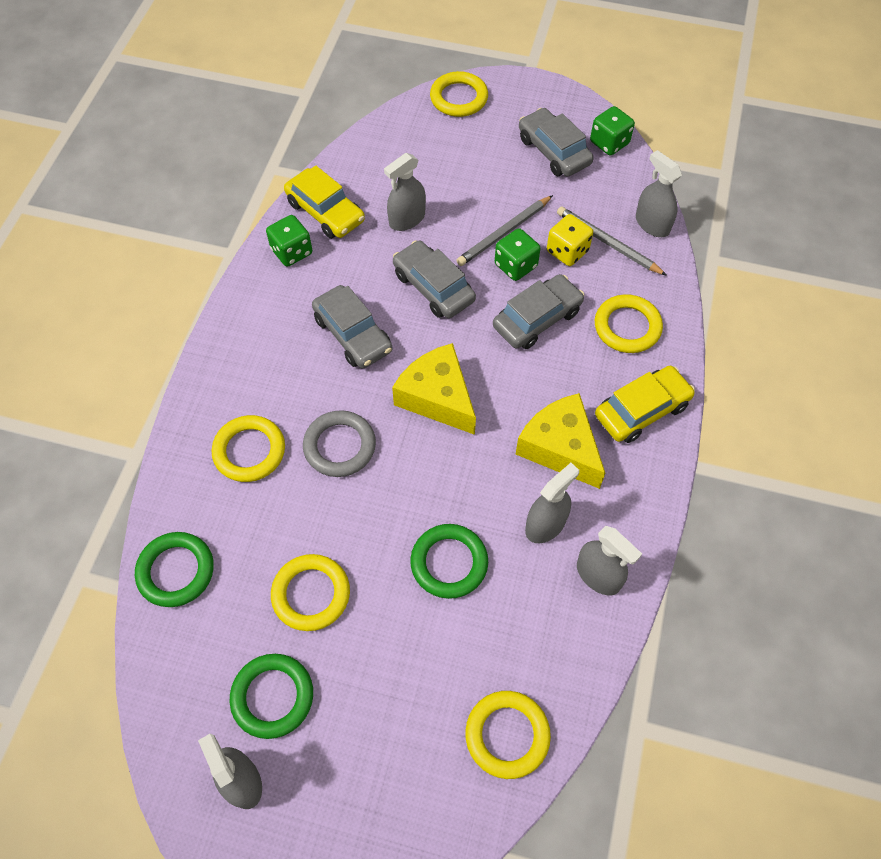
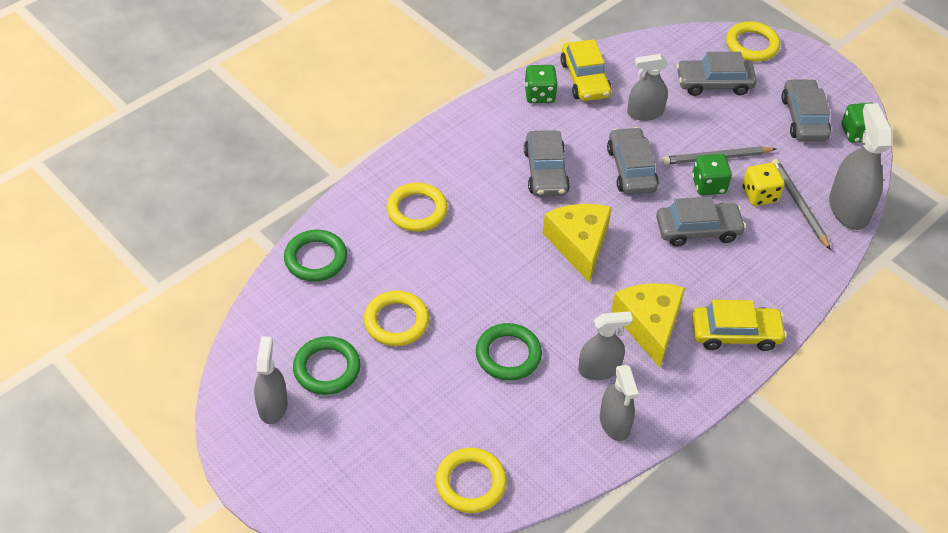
camera: 30 degrees right, 10 degrees down
(340, 446) = (483, 240): grey ring -> none
(450, 155) = (714, 83): none -> grey car
(627, 327) = (768, 271): yellow ring -> none
(652, 224) = (848, 209): grey spray bottle -> grey spray bottle, size x1.52

